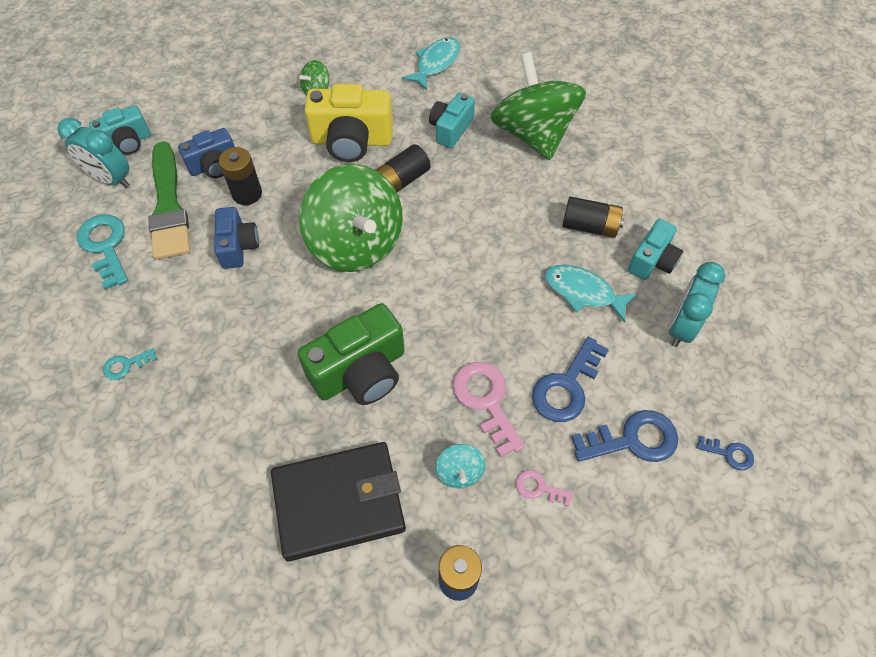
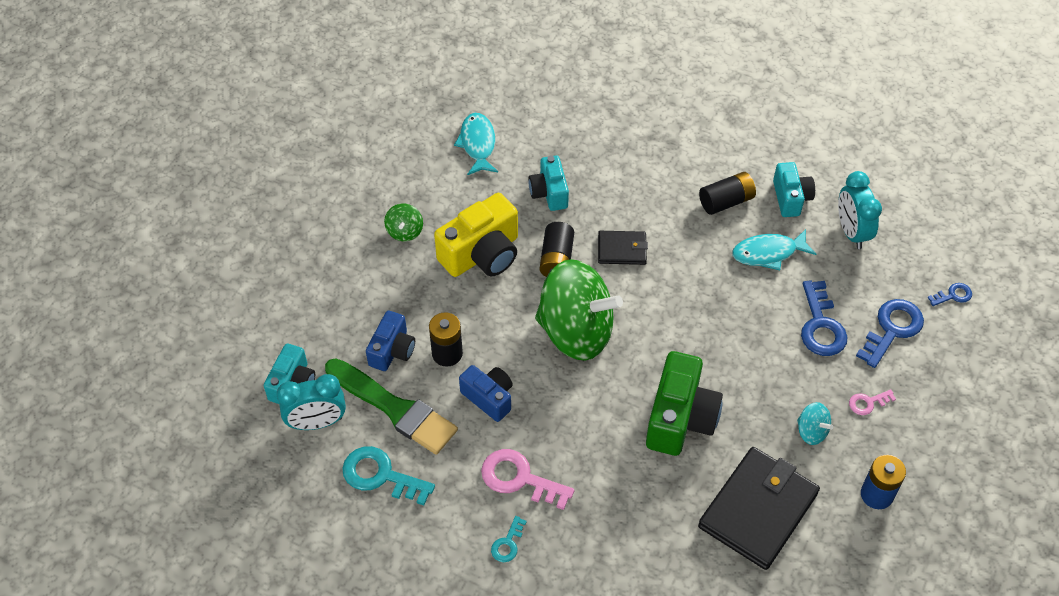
camera: 40 degrees left, 5 degrees down
(461, 207) = (622, 249): none -> black wallet
(486, 401) = (781, 374): pink key -> pink key (519, 478)
(533, 134) = (615, 155): green spinning top -> none

